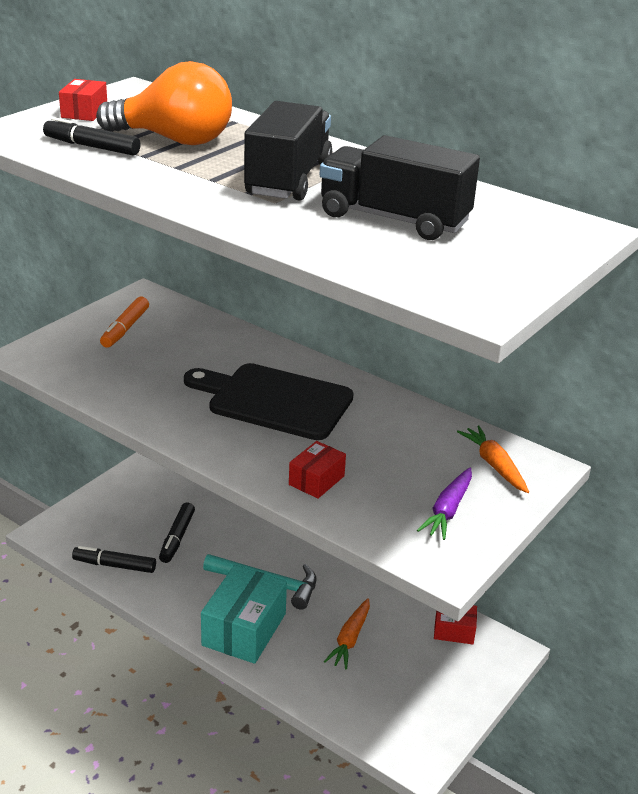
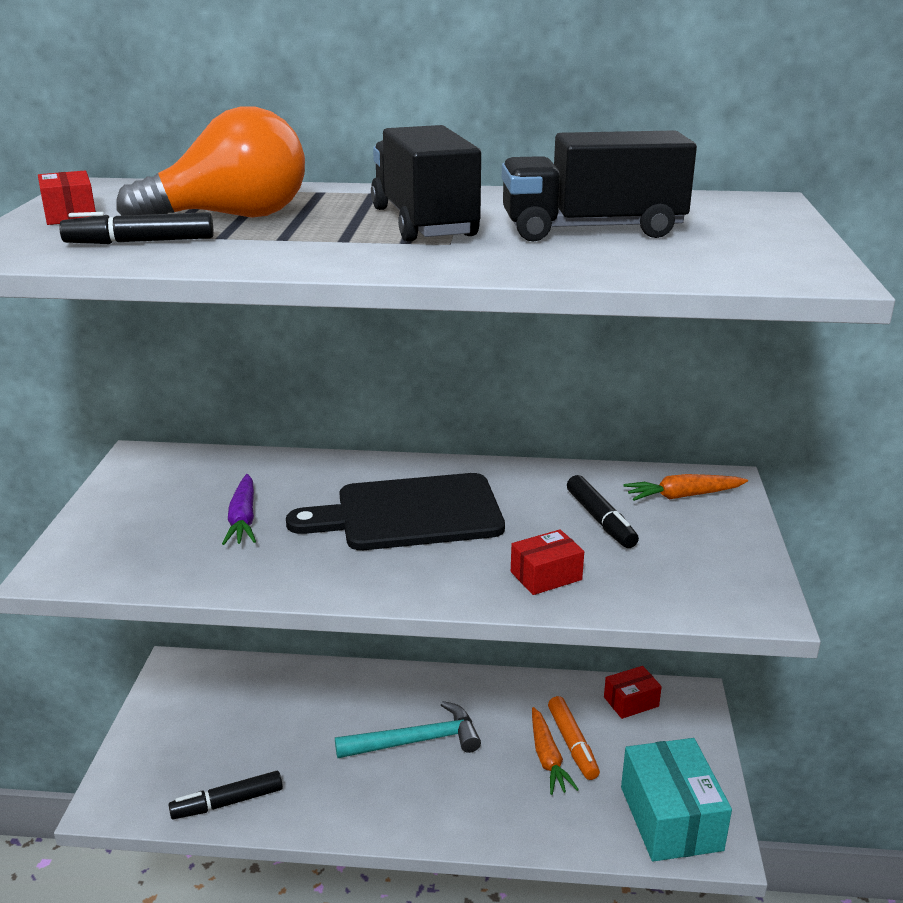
camera: 30 degrees left, 5 degrees down
(125, 329) = (156, 498): orange marker -> orange marker (572, 744)
(177, 538) = (275, 737): black marker -> black marker (600, 520)
(244, 629) = (435, 802): turquoise box -> turquoise box (670, 818)
(316, 480) = (546, 576): red box -> red box turned 60 degrees clockwise
(448, 510) = (697, 553): purple carrot -> purple carrot (243, 519)
(494, 465) = (683, 496): orange carrot -> orange carrot turned 45 degrees counterclockwise

